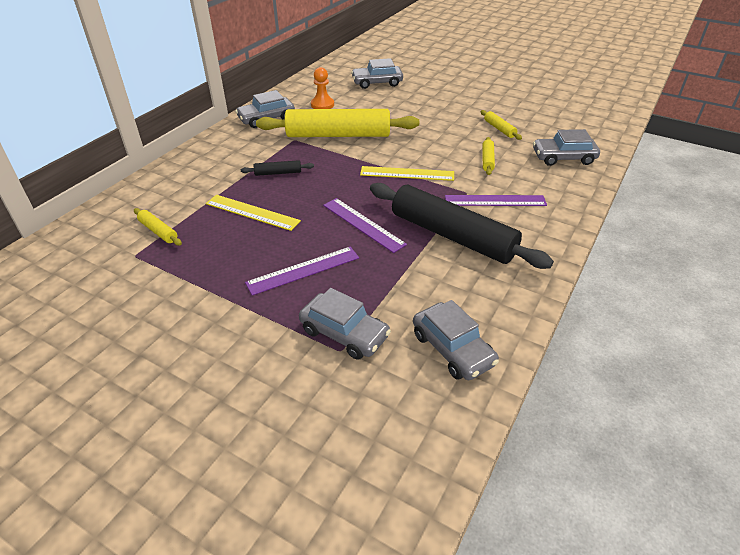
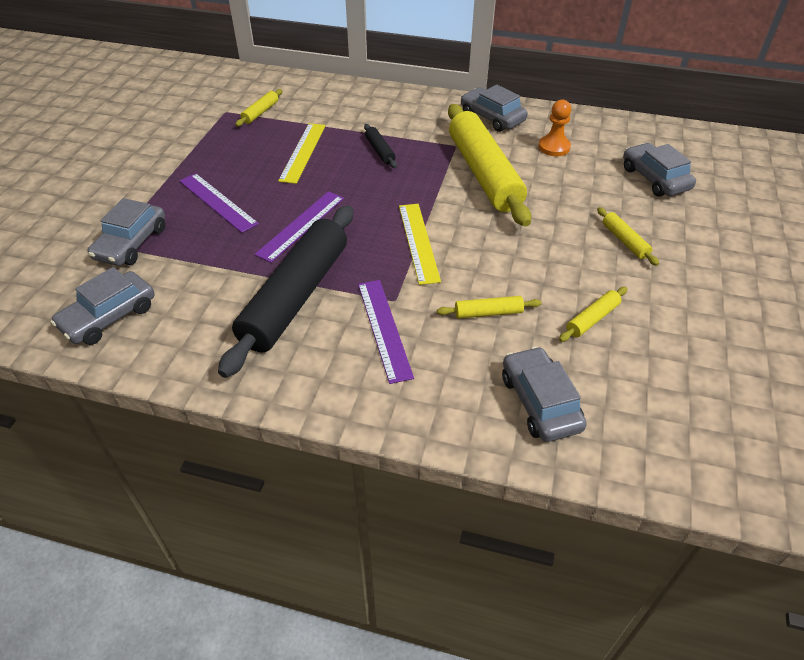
camera: 75 degrees right, 5 degrees up
(433, 105) = (624, 241): none -> yellow rolling pin

